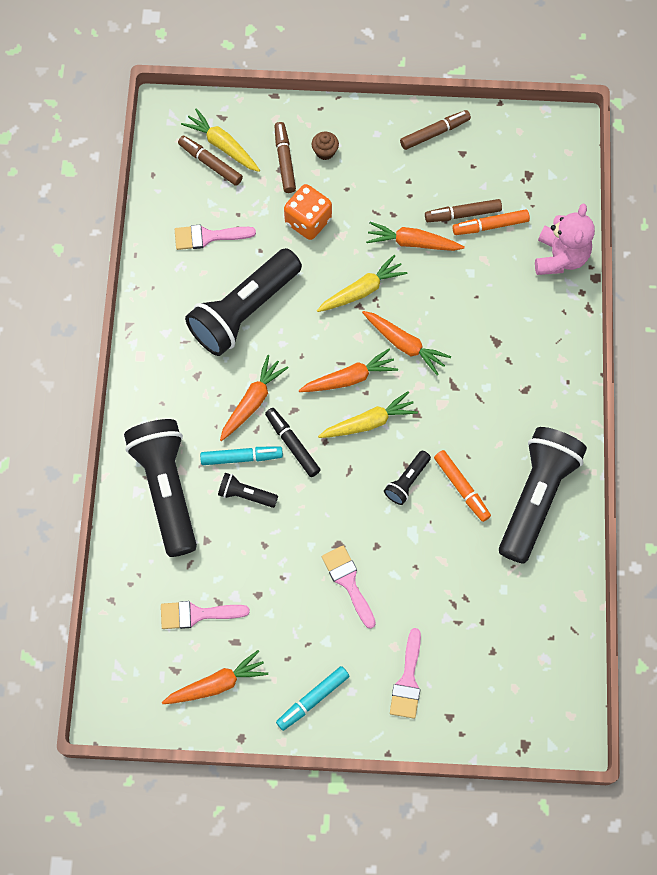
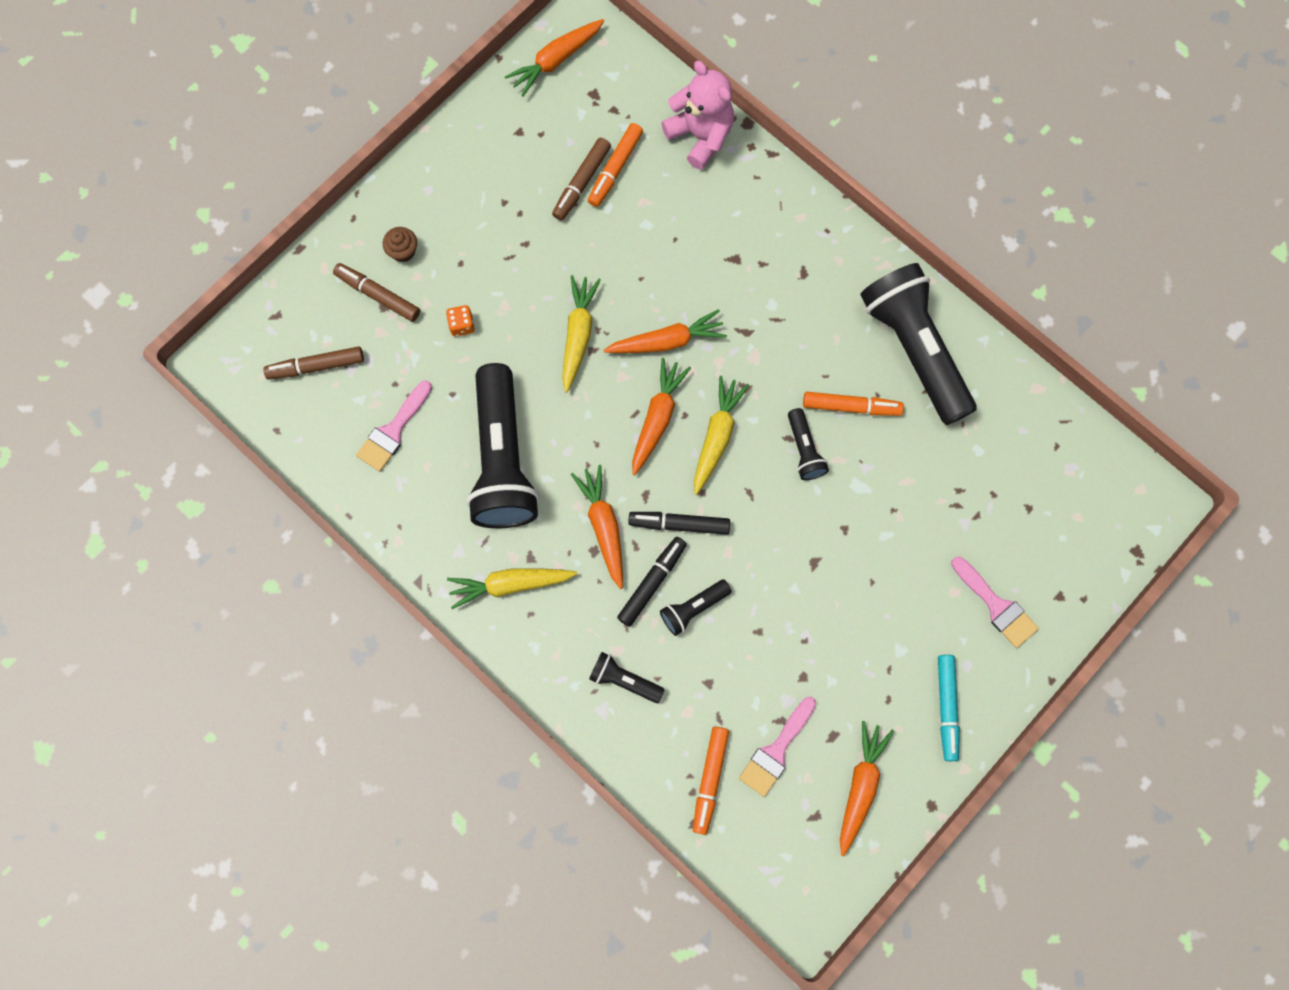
camera: 50 degrees left, 5 degrees up
(146, 588) = (710, 779): none -> orange marker
(166, 489) = (624, 680): black flashlight -> black flashlight, size x0.44
(222, 146) = (307, 339): yellow carrot -> yellow carrot (510, 584)
(241, 457) = (651, 583): turquoise marker -> black marker
(308, 221) = (462, 325): orange dice -> orange dice, size x0.50
(348, 582) = (859, 583): pink brush -> none
(412, 242) = (570, 250): orange carrot -> orange carrot (556, 60)
(434, 133) = (475, 139): brown marker -> none

